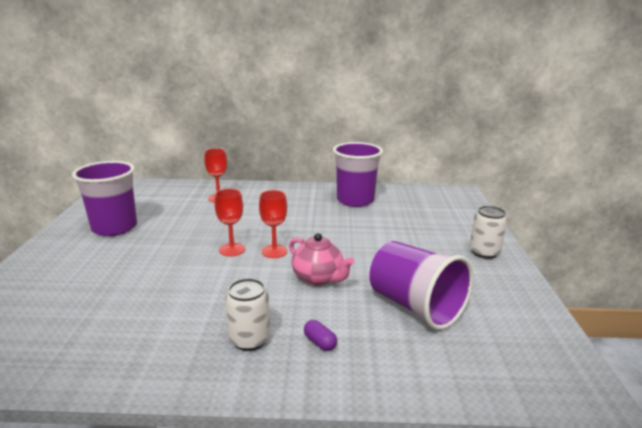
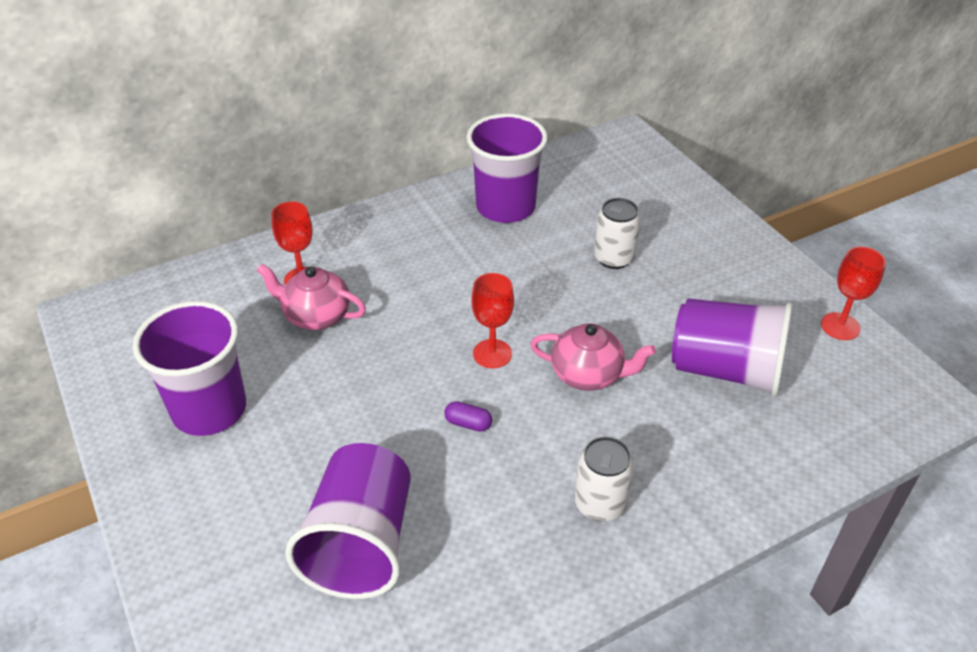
camera: 30 degrees left, 20 degrees up
(100, 302) = (361, 544): none -> purple cup
(207, 211) = (316, 316): none -> pink teapot
(232, 250) = (434, 375): red goblet -> red goblet (840, 326)
(320, 342) = (674, 469): purple capsule -> purple capsule (468, 423)
(484, 252) = (733, 248): white can -> white can (613, 258)

